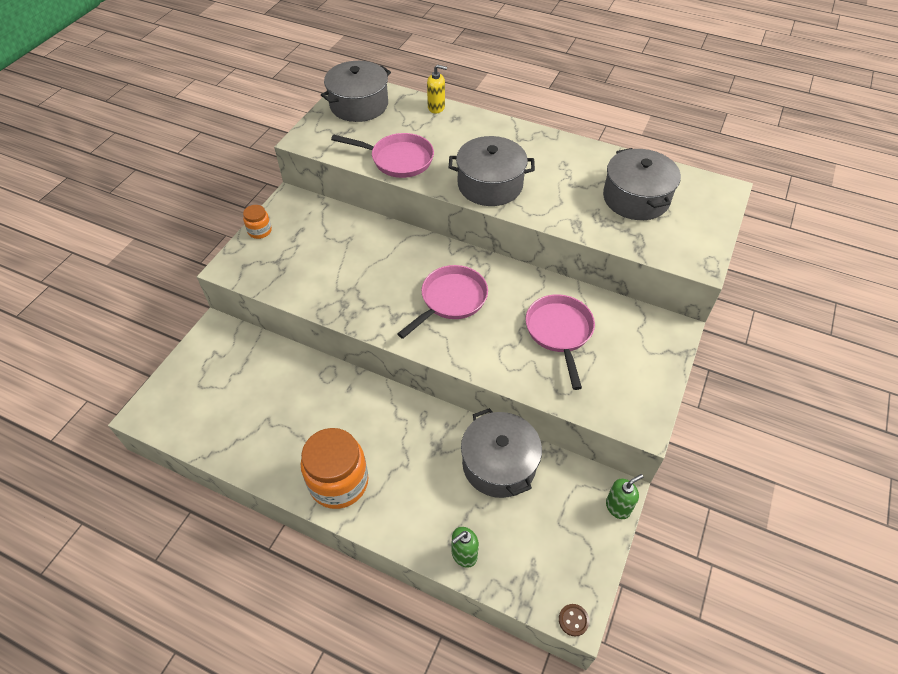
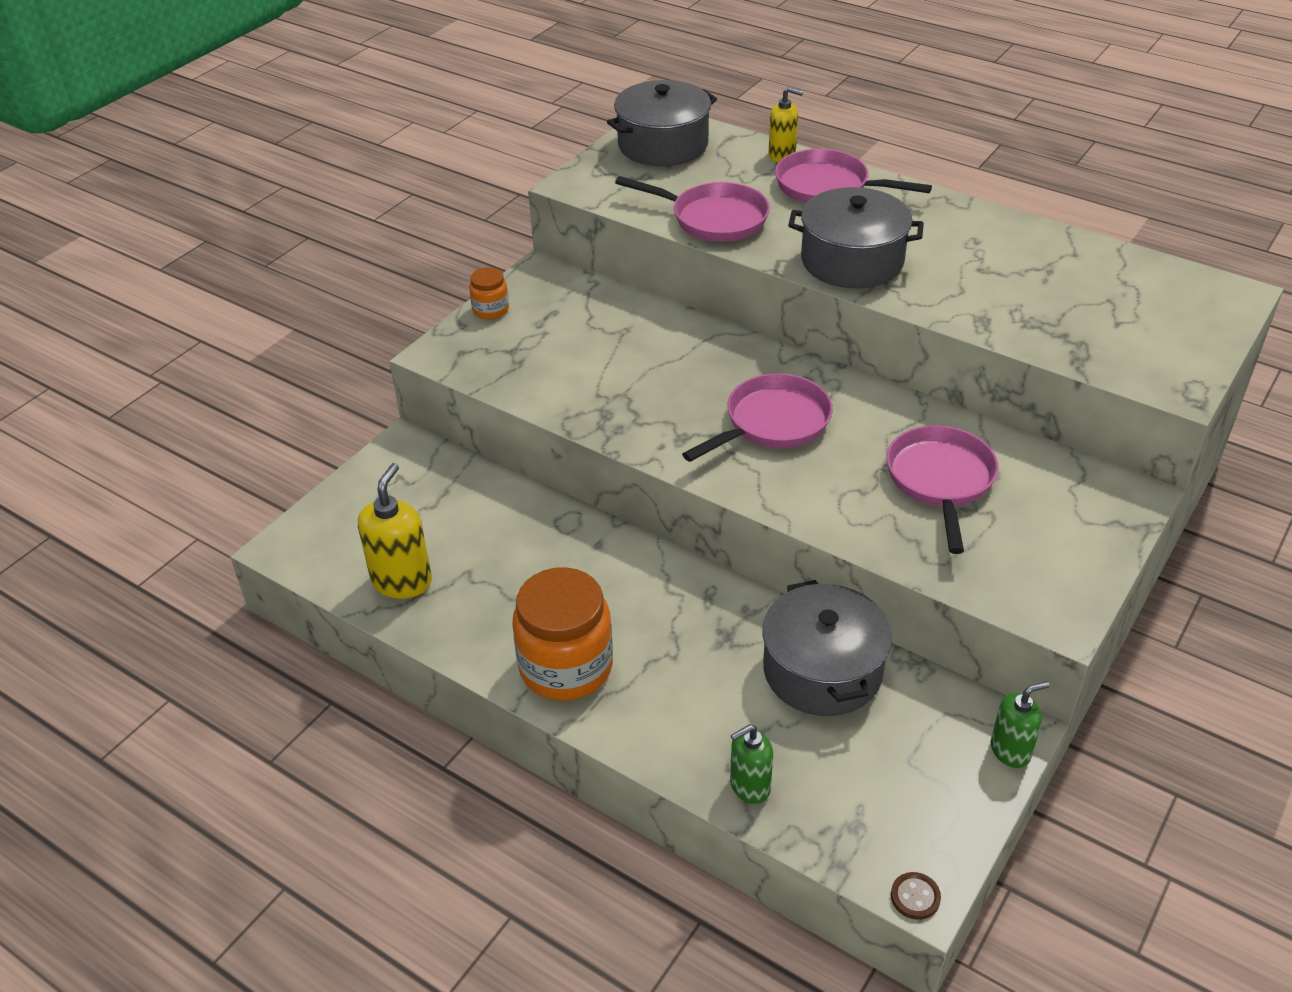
camera: 10 degrees right, 10 degrees down
(225, 431) = (402, 581): none -> yellow soap dispenser
(468, 129) = (828, 187): none -> pink pan
(636, 198) = (1084, 294): grey pot -> none

